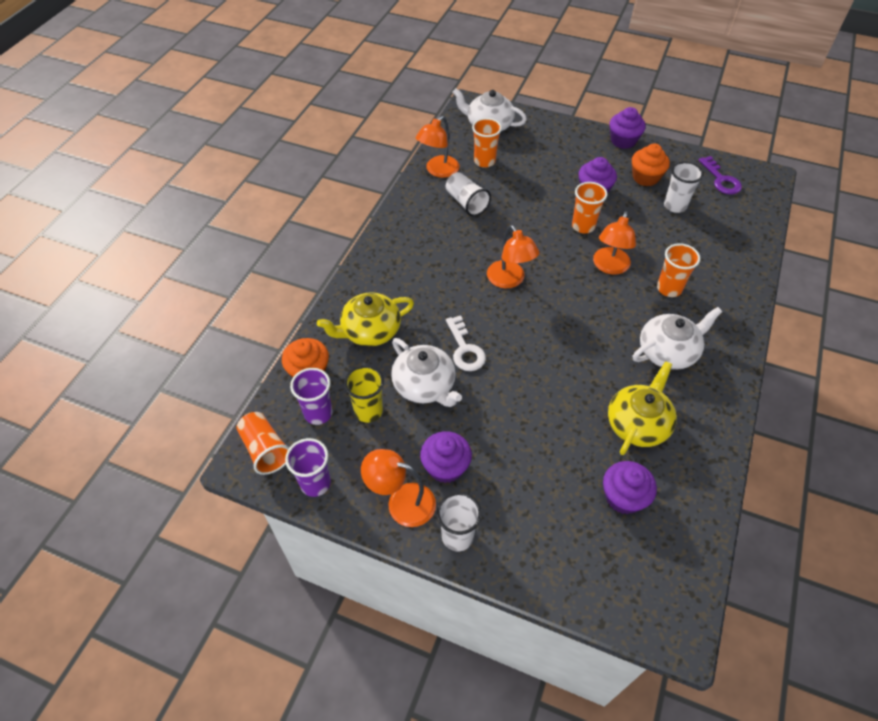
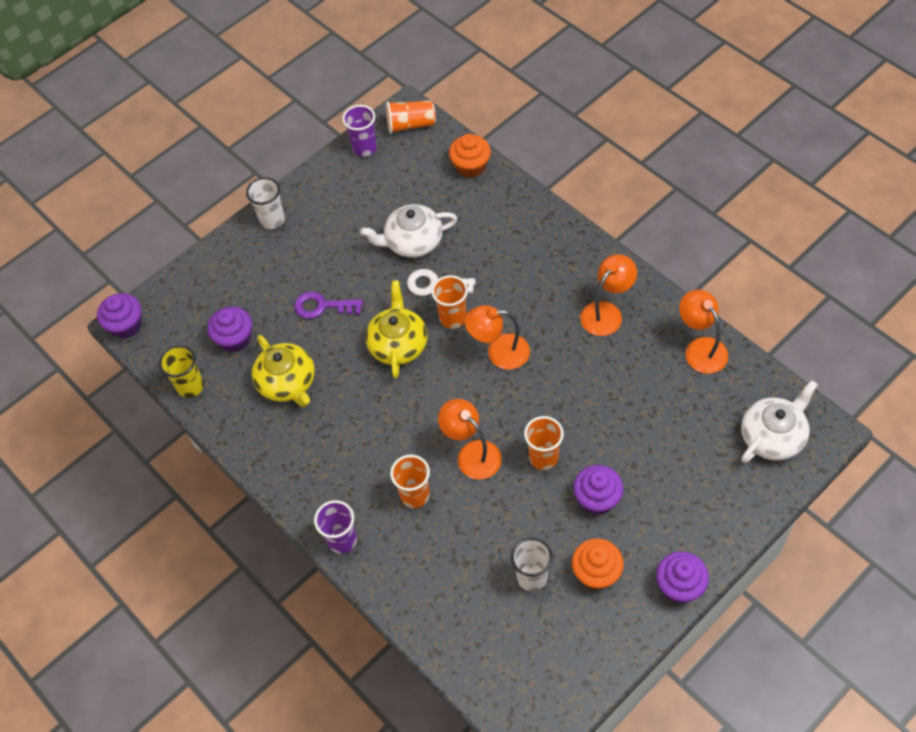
camera: 120 degrees right, 5 degrees up
(318, 413) = (425, 163): purple cup -> purple cup (342, 540)
(368, 411) = (409, 196): yellow cup -> yellow cup (190, 386)
(370, 331) = (493, 219): yellow teapot -> yellow teapot (398, 344)
(401, 502) = (318, 195): orange lamp -> orange lamp (606, 312)
(445, 467) = (330, 231): purple cupcake -> purple cupcake (126, 325)
(466, 203) = (633, 356): white cup -> none
(484, 161) = (699, 403): orange cup -> orange cup (453, 318)
(668, 351) = (343, 449): white teapot -> none
(721, 179) = (554, 665): purple key -> purple key (323, 306)

